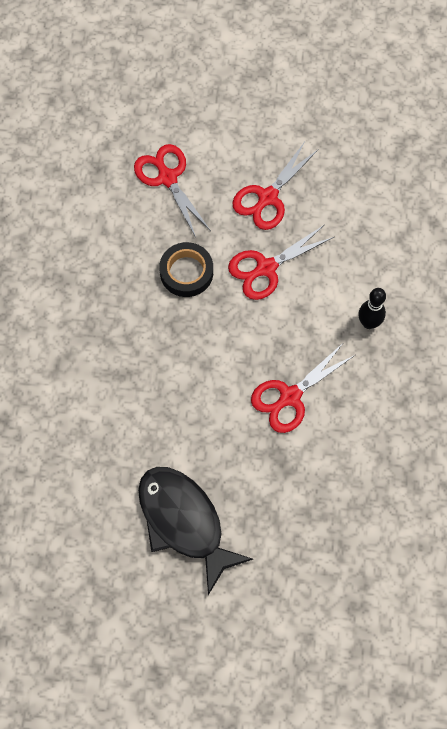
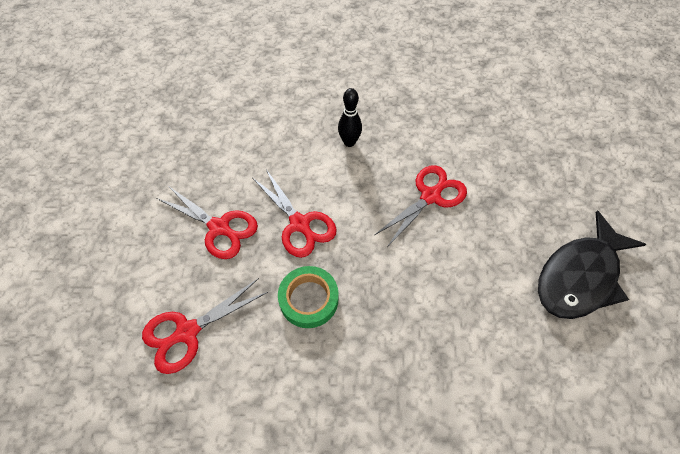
camera: 95 degrees left, 10 degrees down
(186, 272) = (309, 299): black tape -> green tape
(290, 396) = (430, 196): red scissors -> red scissors turned 90 degrees counterclockwise

